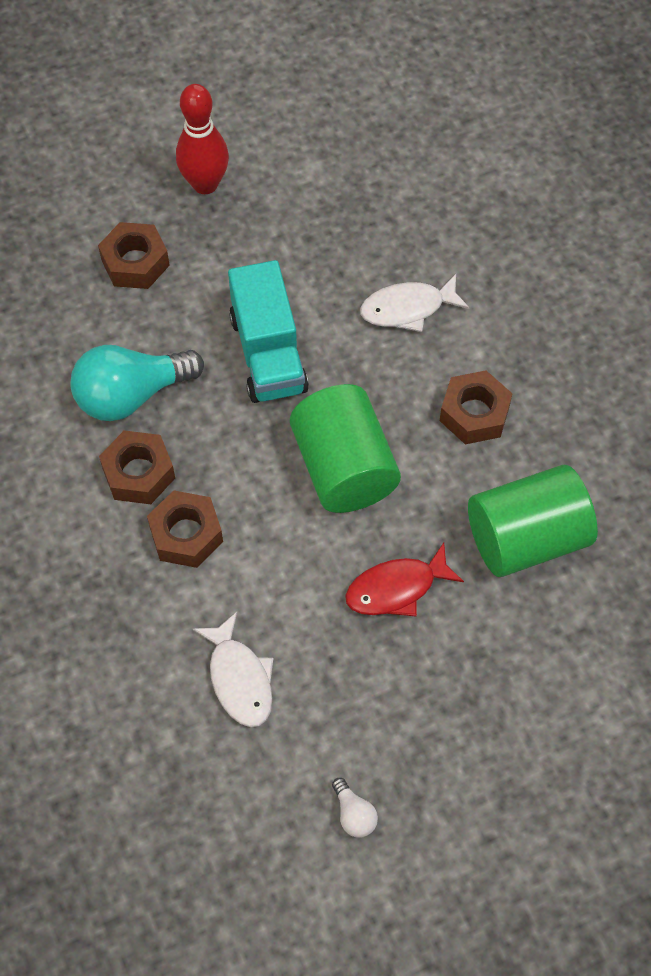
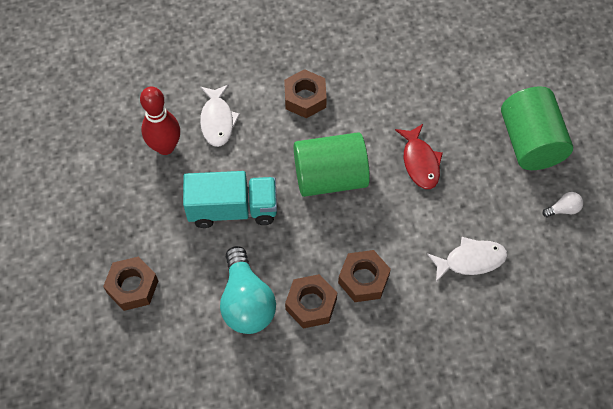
camera: 80 degrees left, 0 degrees up
(205, 184) = (75, 230): red bowling pin -> red bowling pin (165, 147)
(526, 538) = (396, 88): green cylinder -> green cylinder (530, 142)

